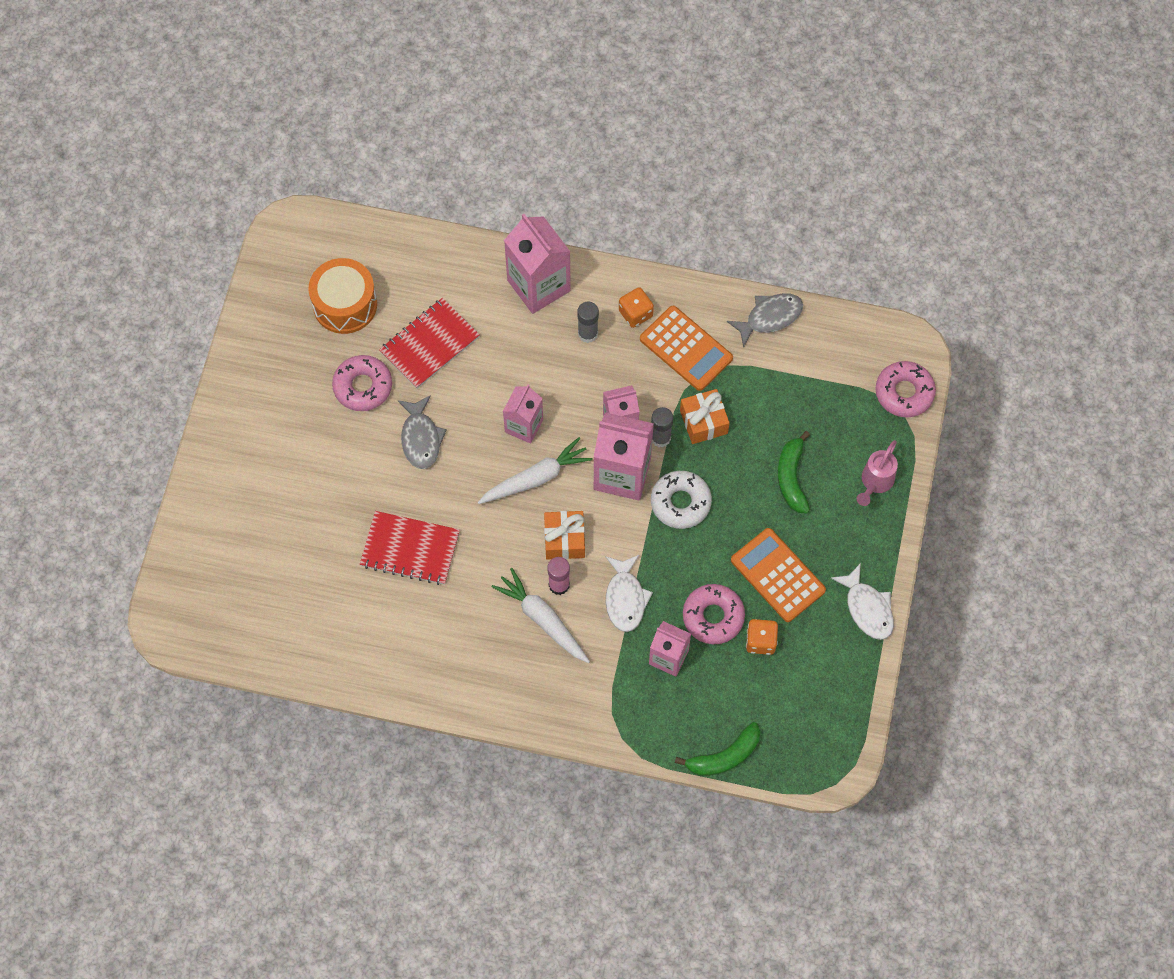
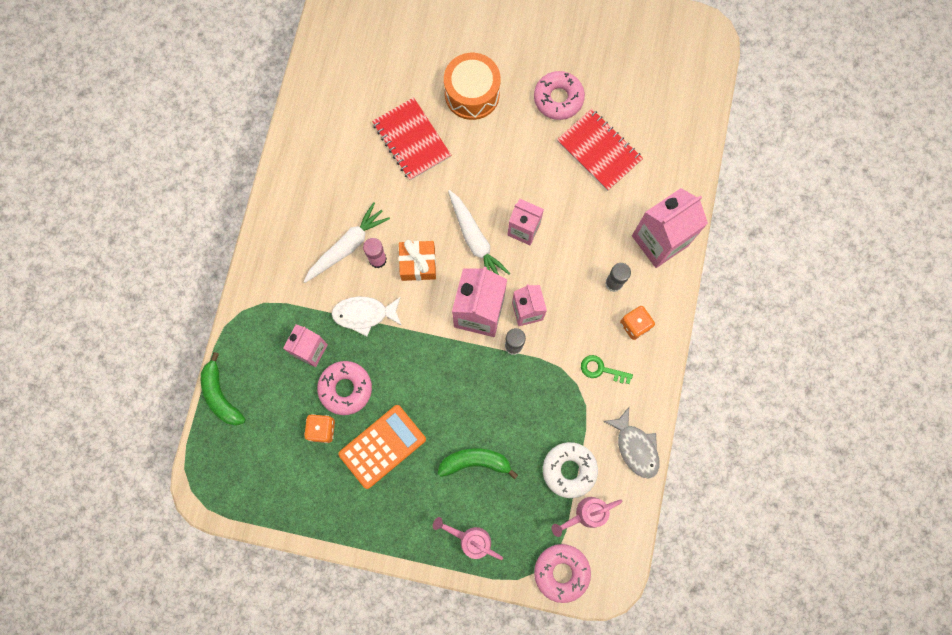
camera: 90 degrees right, 10 degrees up
(345, 304) = (634, 81): orange drum -> orange drum (472, 94)
(410, 549) = (411, 140): red notebook -> red notebook turned 45 degrees counterclockwise
(421, 438) = (511, 146): grey fish -> none
(680, 502) = (452, 362): white donut -> white donut (569, 470)
(686, 349) = (601, 369): orange calculator -> green key
(703, 422) = (529, 384): orange gift -> none
(843, 368) = (585, 514): none -> pink watering can
(867, 608) = (349, 526): white fish -> none

